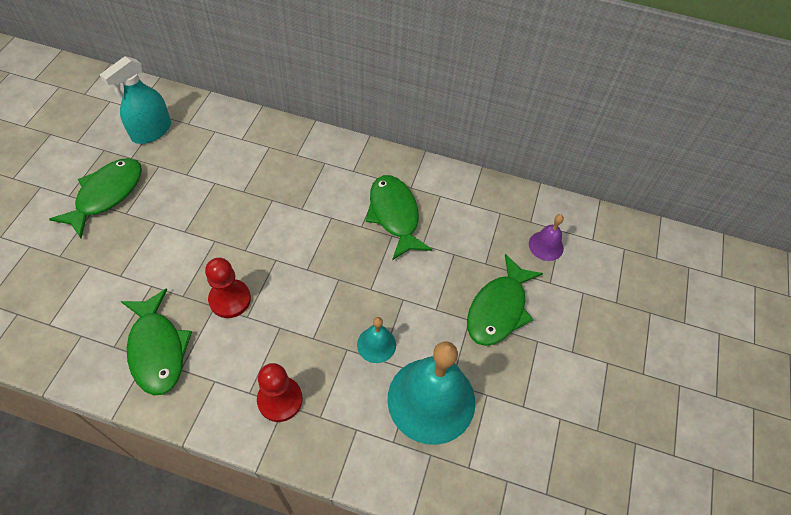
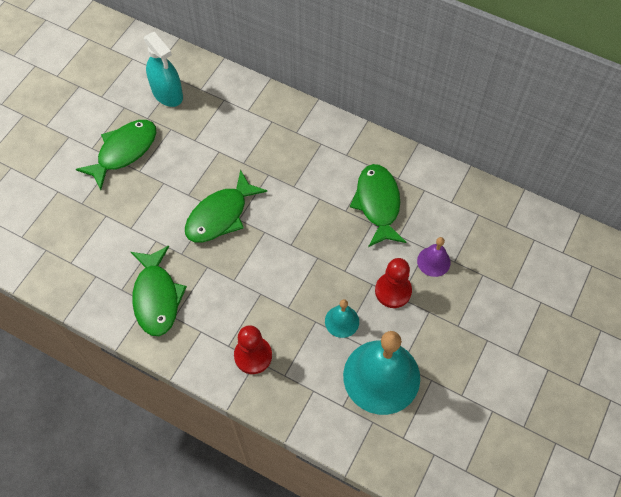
camera: 15 degrees right, 5 degrees up
(151, 131) = (167, 93): turquoise spray bottle -> turquoise spray bottle turned 90 degrees counterclockwise
(230, 299) = (221, 262): red pawn -> red pawn (393, 291)
(498, 309) = (457, 306): green fish -> green fish (220, 215)
(546, 245) = (515, 252): purple bell -> purple bell (433, 261)

